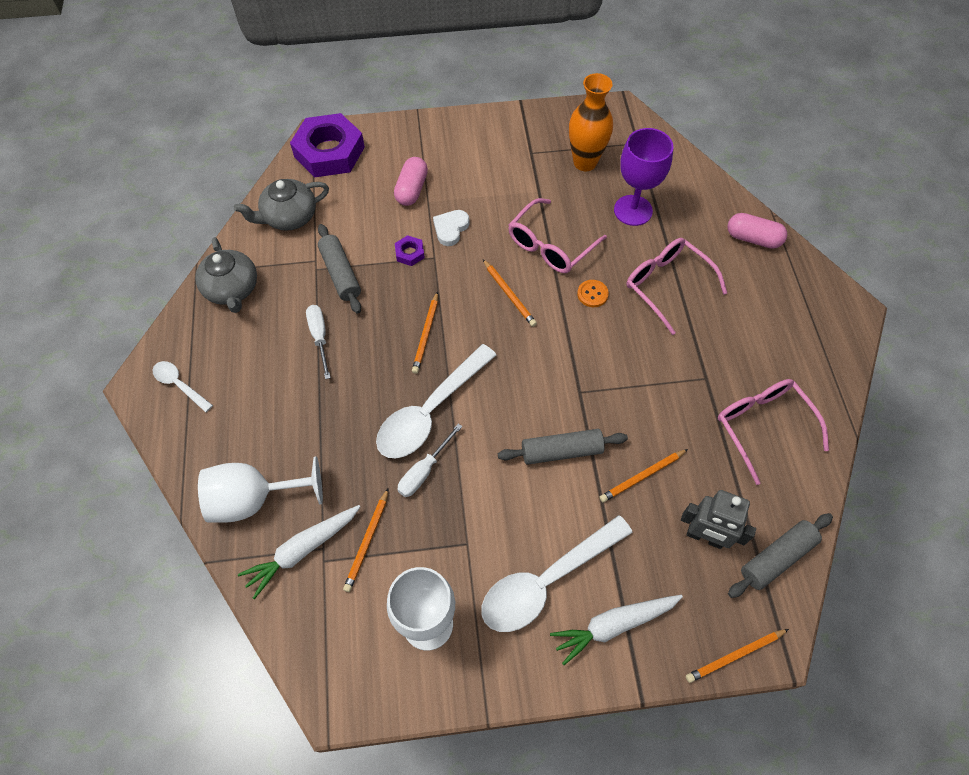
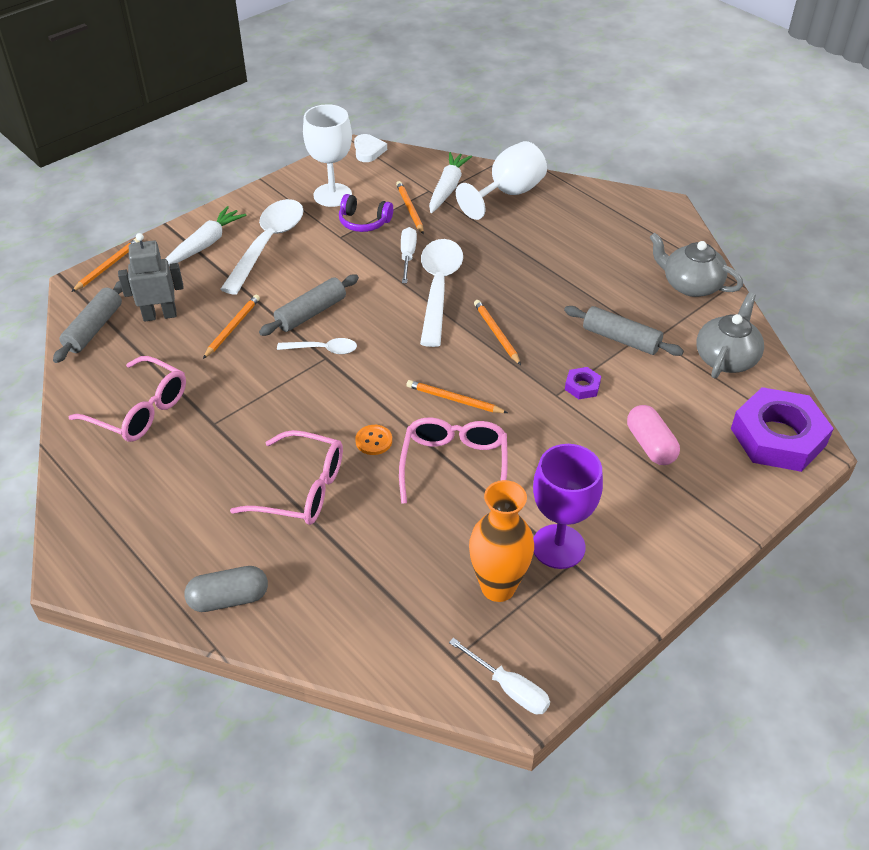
camera: 145 degrees right, 15 degrees down
(180, 385) = (639, 218): white spoon -> white spoon (323, 349)
(319, 337) = (579, 290): white screwdriver -> white screwdriver (509, 688)
(427, 551) = (364, 222): none -> purple headphones
(450, 229) = (569, 428): white heart -> white heart (368, 151)
(633, 210) = (394, 555): purple goblet -> purple goblet (558, 546)
(753, 239) = (229, 598): pink capsule -> grey capsule

